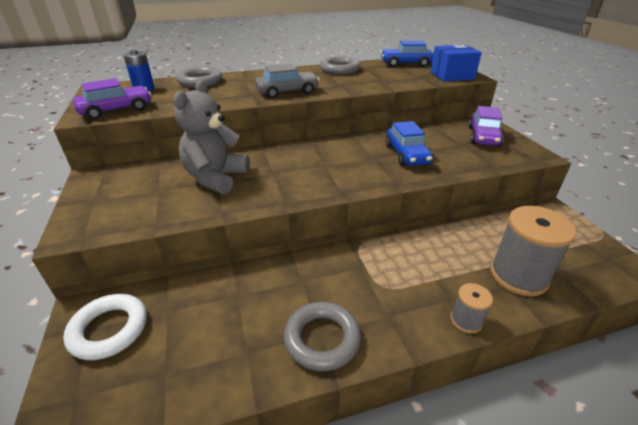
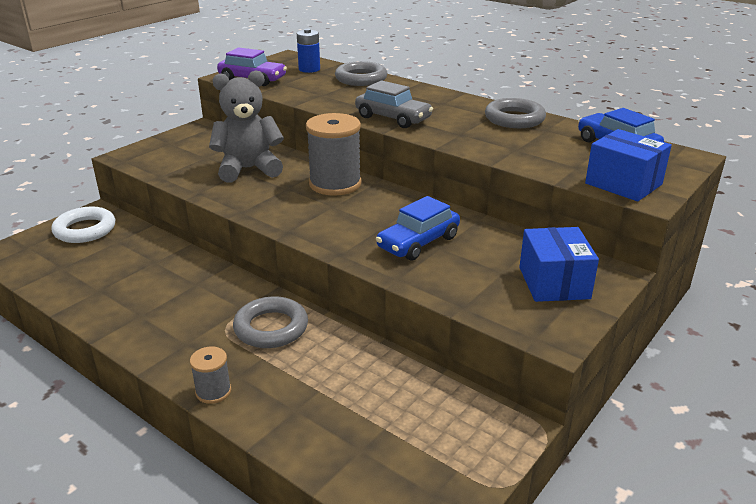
camera: 55 degrees right, 5 degrees down
(322, 339) = (134, 318): grey ring -> grey ring (271, 328)
(483, 137) = (554, 283): purple car -> blue box
(518, 276) = (320, 415): grey spool -> grey spool (335, 184)

